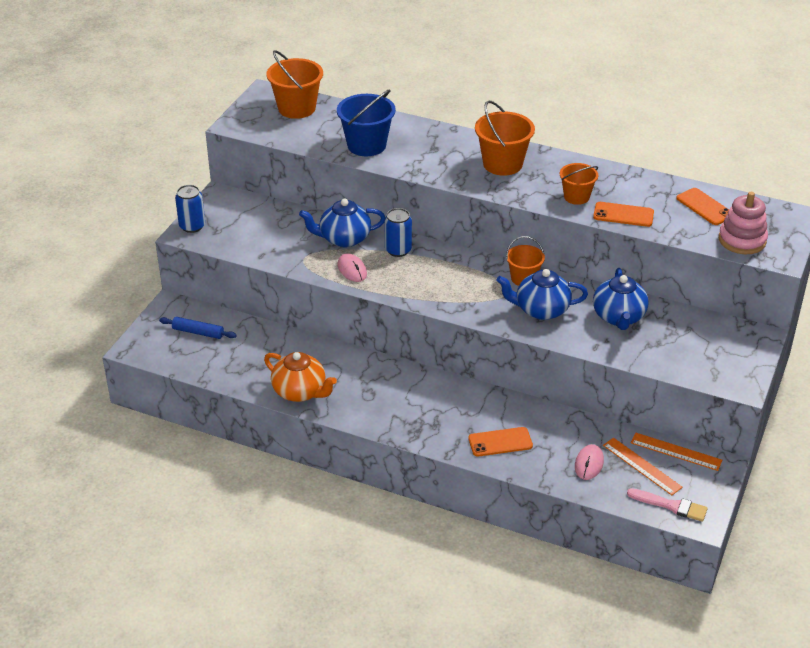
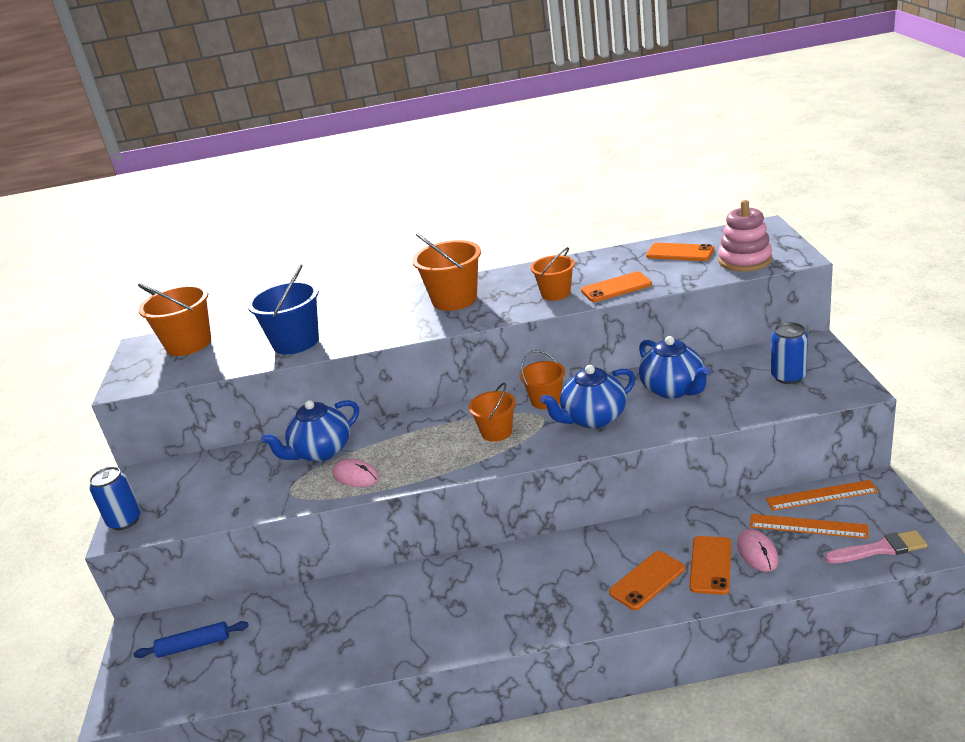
camera: 25 degrees left, 10 degrees down
(300, 392) = (374, 648): orange teapot -> none
(398, 250) = (391, 435): blue can -> blue can (788, 377)
(468, 285) = (496, 432): none -> orange bucket
(550, 455) = (710, 565): none -> orange phone

